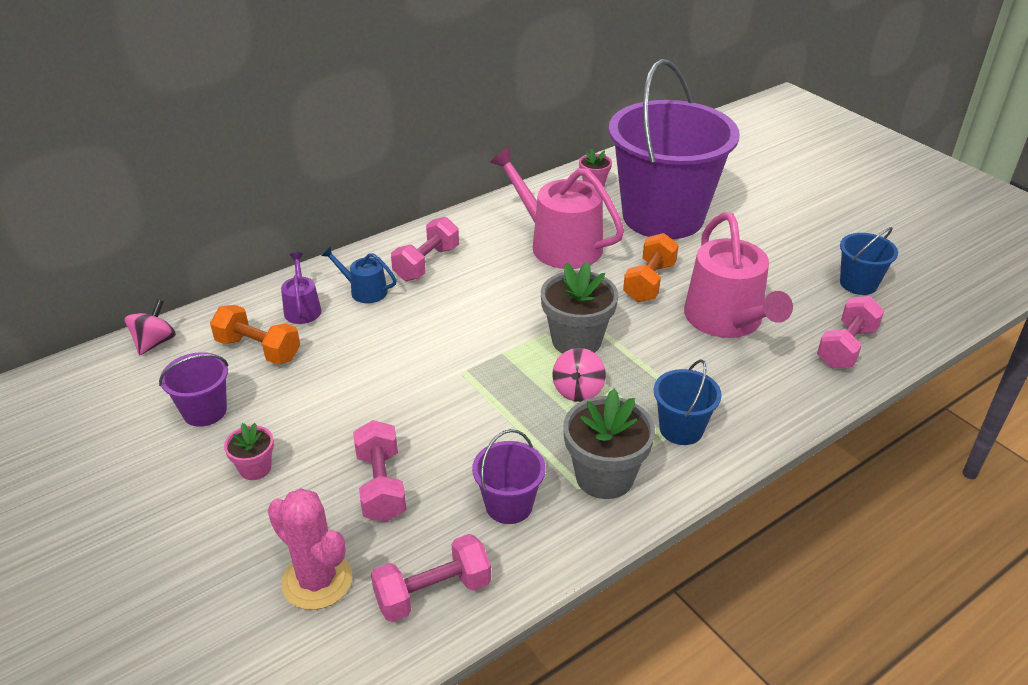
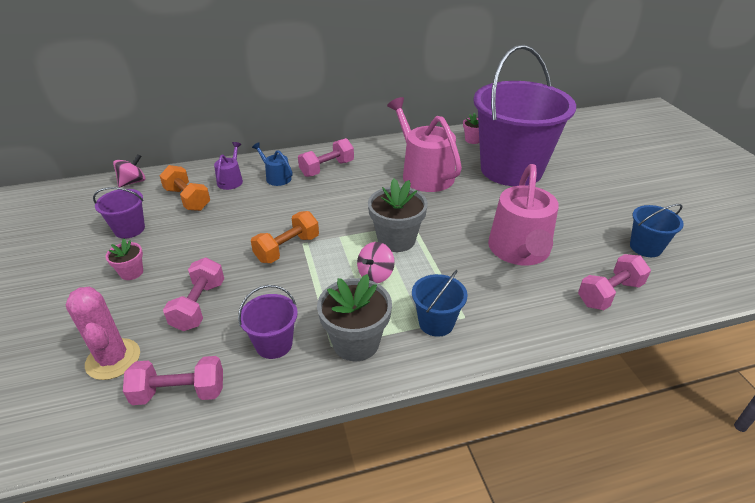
camera: 20 degrees right, 0 degrees up
(649, 282) = (474, 211): orange dumbbell -> orange dumbbell (287, 248)

